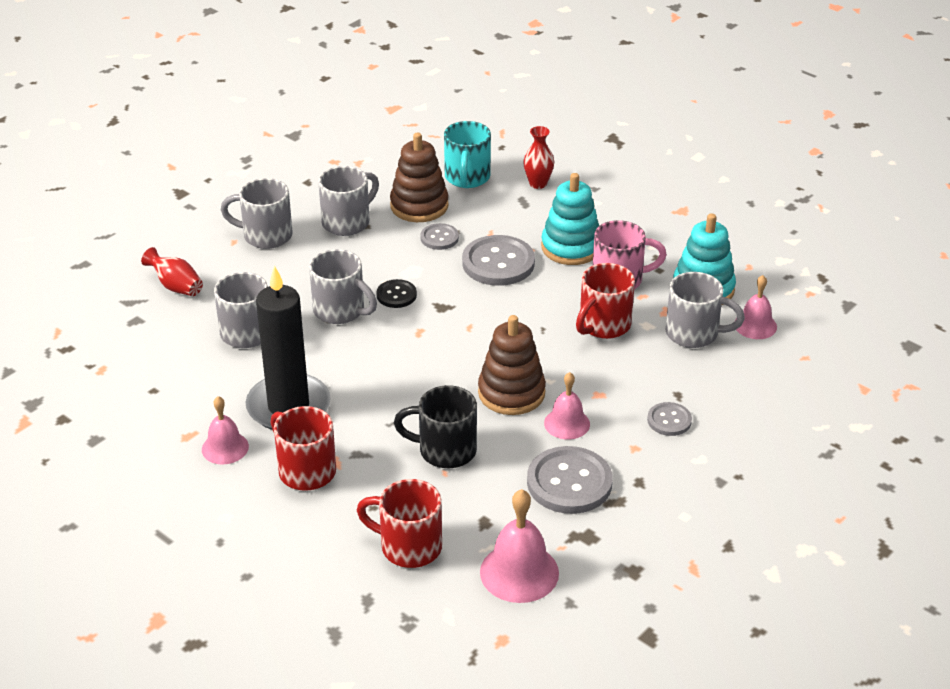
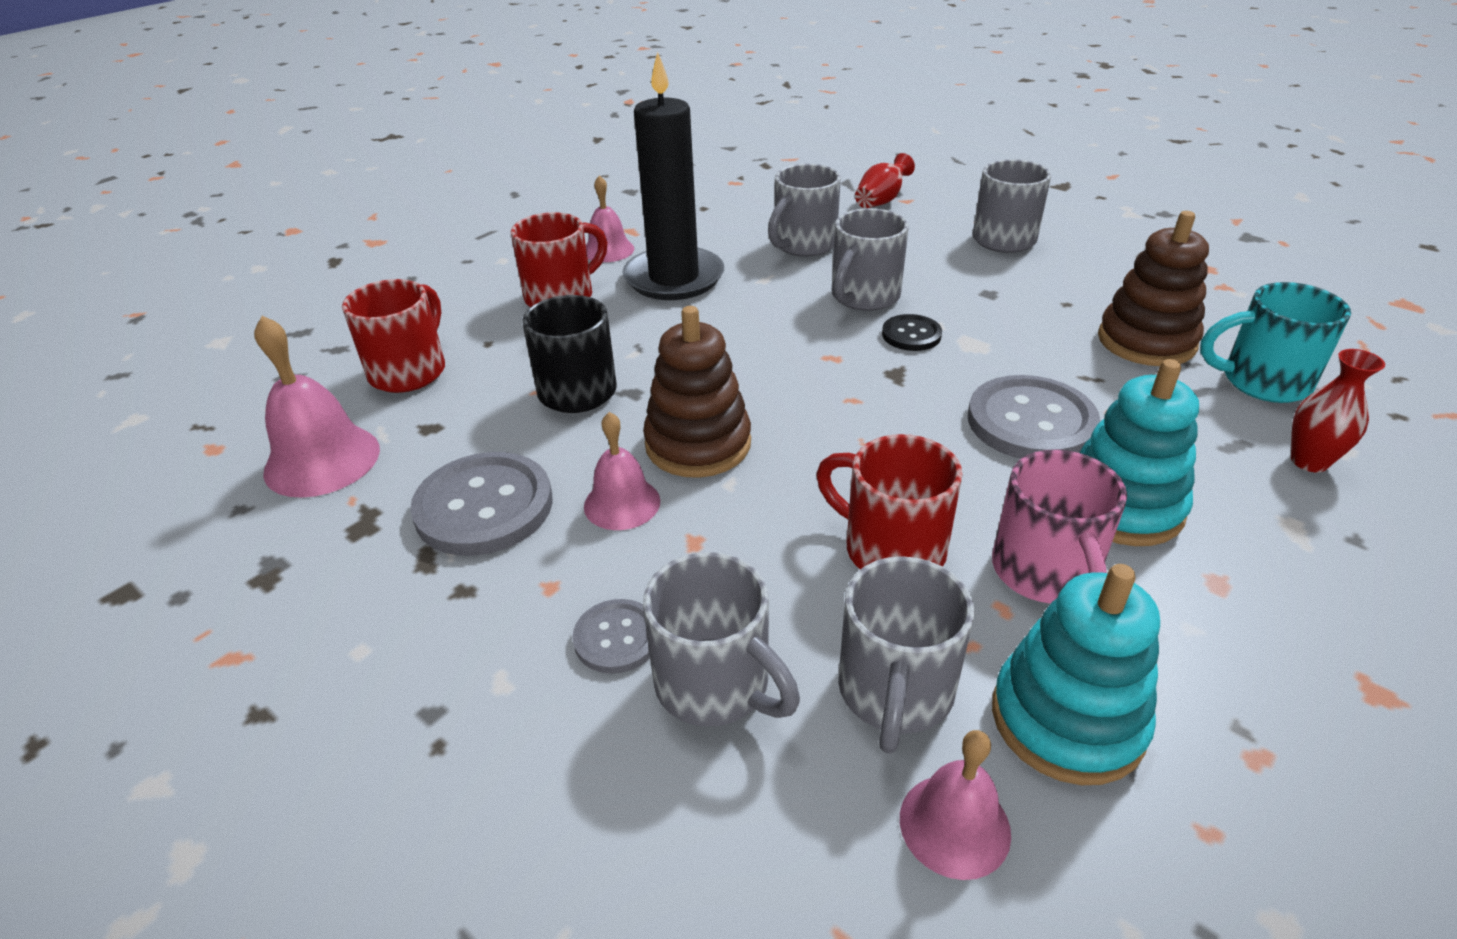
camera: 90 degrees right, 0 degrees up
(347, 222) = (1066, 288): grey mug -> grey mug (715, 685)
(439, 238) = (1070, 363): grey button -> none

